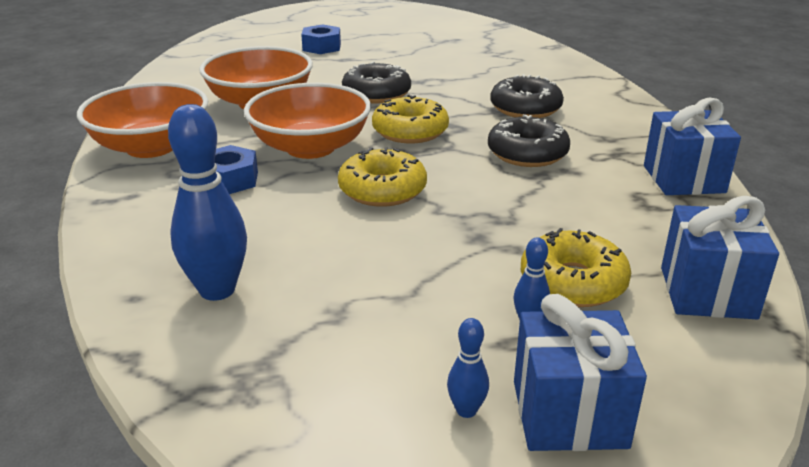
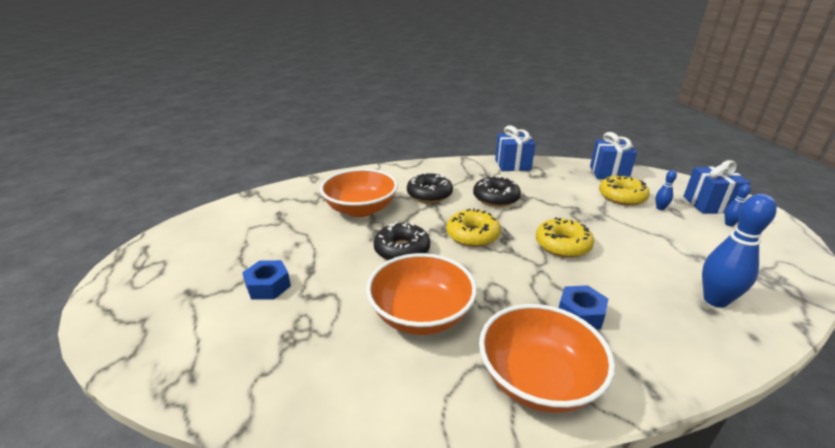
camera: 90 degrees left, 0 degrees up
(310, 147) = (510, 277): orange bowl -> orange bowl (361, 209)

